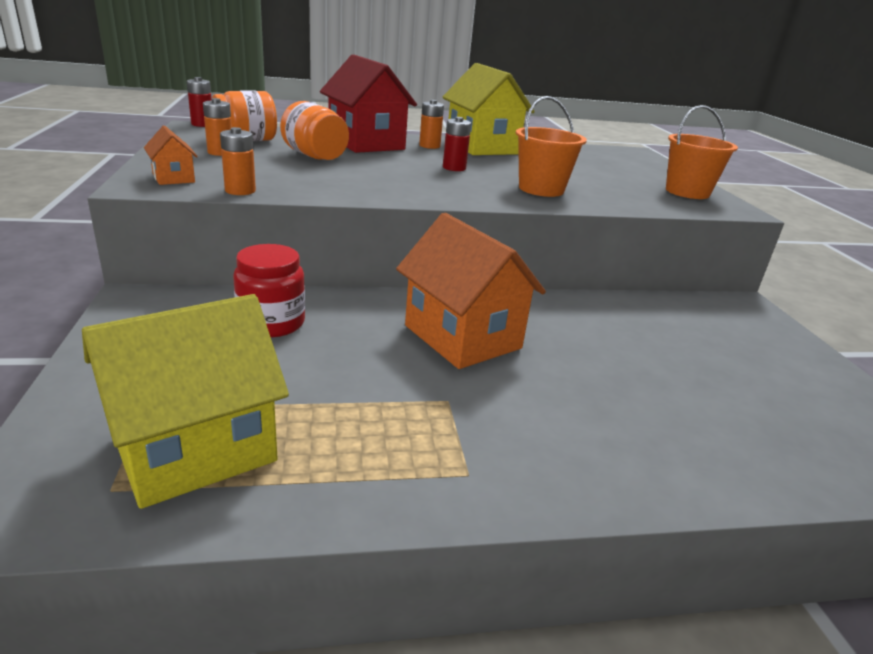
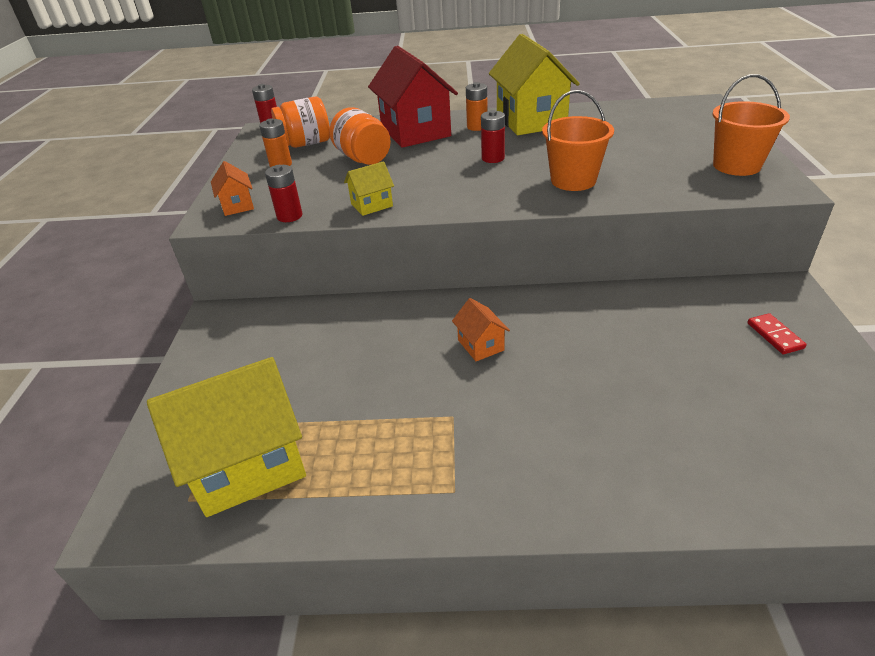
camera: 15 degrees right, 10 degrees up
(240, 191) = (289, 216): orange battery -> red battery
(271, 323) = (319, 337): red jar -> none
(335, 190) = (371, 205): none -> yellow house
(462, 337) = (481, 345): orange house -> orange house, size x0.46
(750, 339) = (775, 335): none -> red domino

